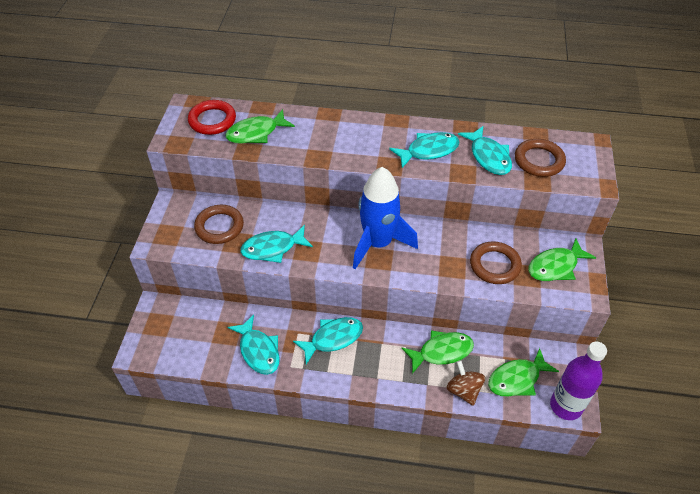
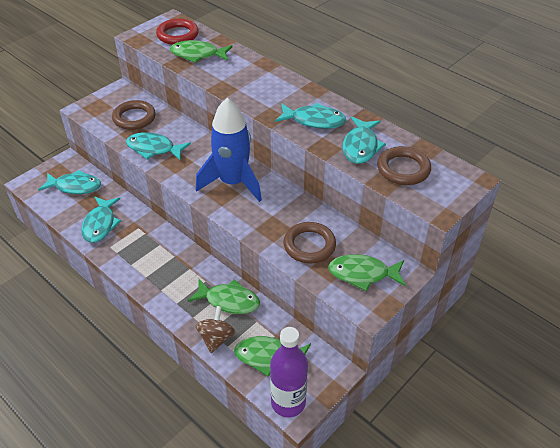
camera: 35 degrees right, 5 degrees down
(333, 338) = (158, 245): turquoise fish -> turquoise fish (75, 186)

